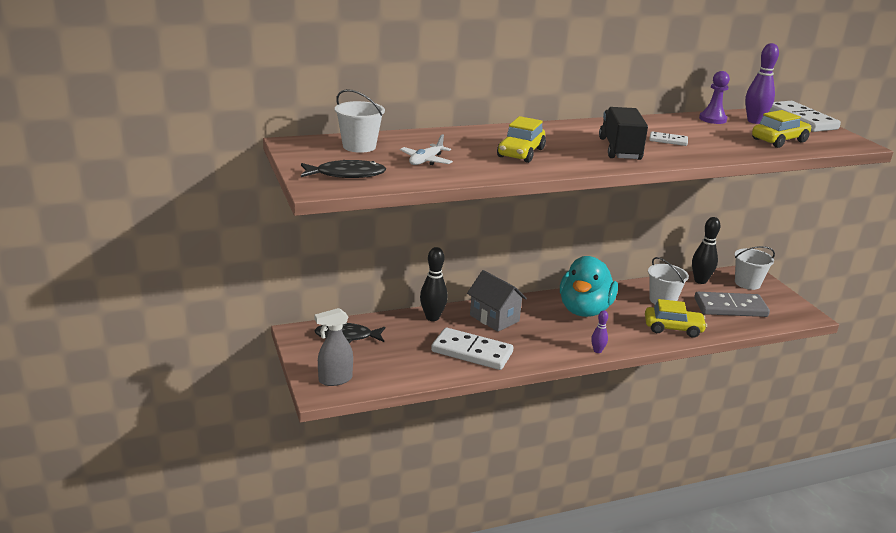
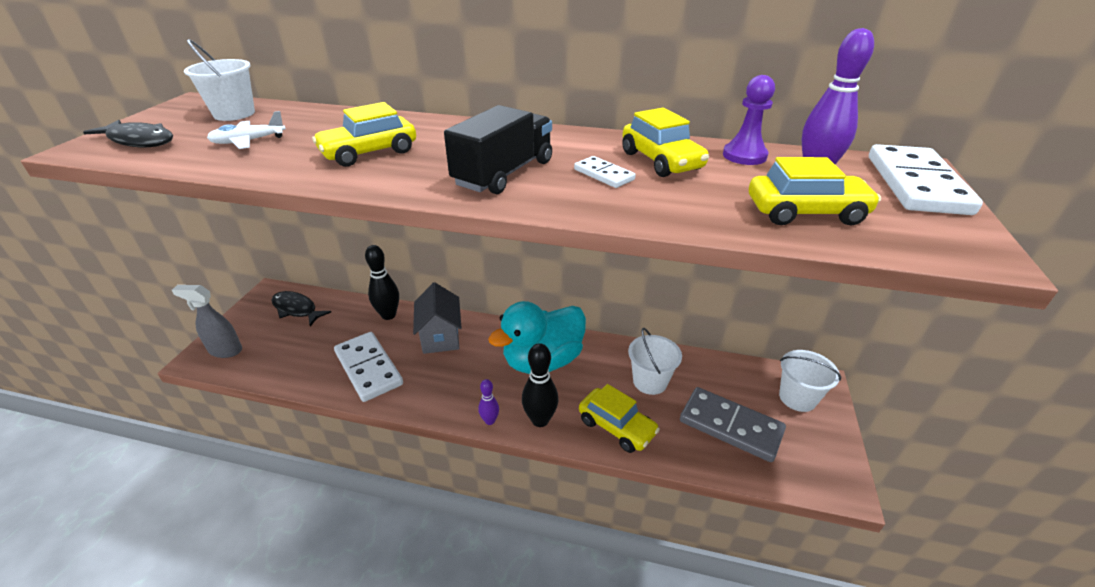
camera: 35 degrees right, 10 degrees up
(681, 129) = (661, 161): none -> yellow car
(700, 281) = (732, 371): black bowling pin -> black bowling pin (540, 420)

